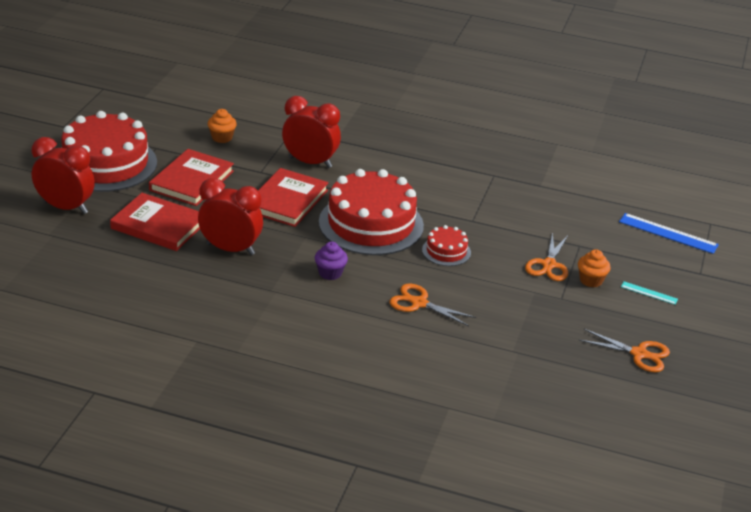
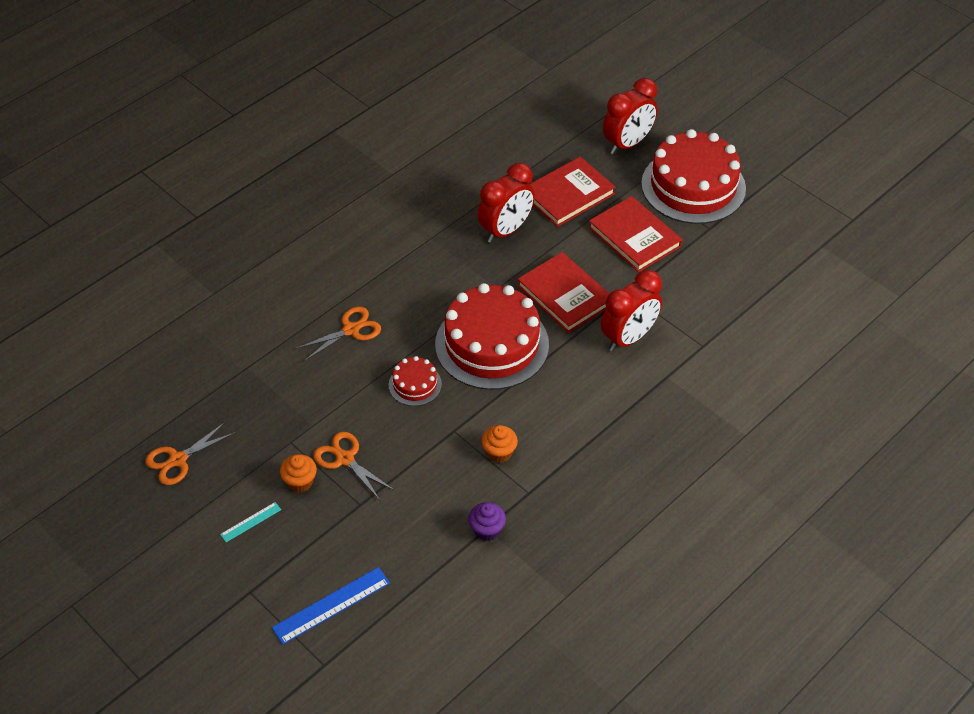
camera: 120 degrees right, 15 degrees up
(222, 138) = (709, 283): orange cupcake -> orange cupcake (499, 452)
(330, 273) = (431, 285): purple cupcake -> purple cupcake (487, 530)

